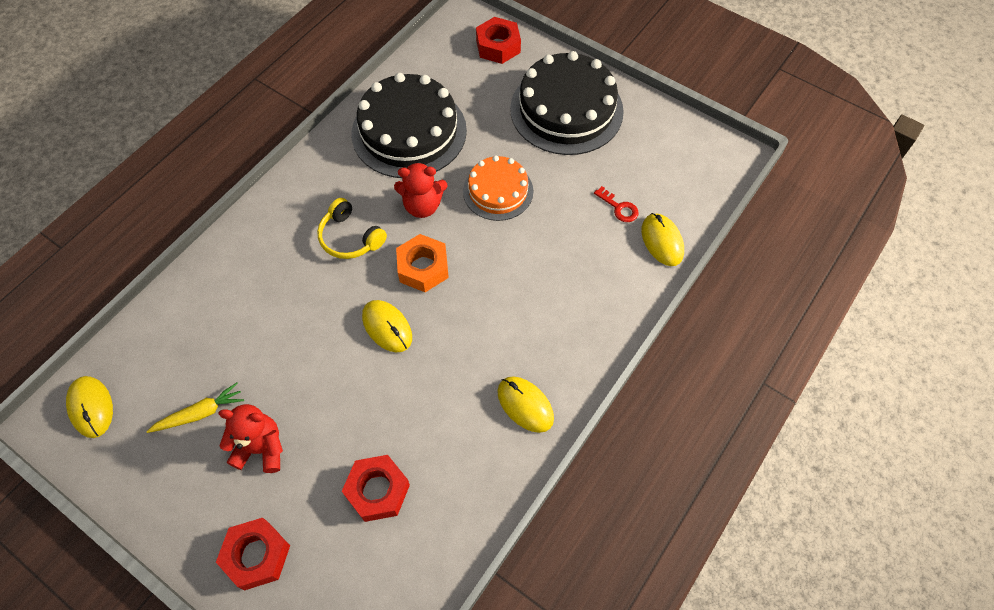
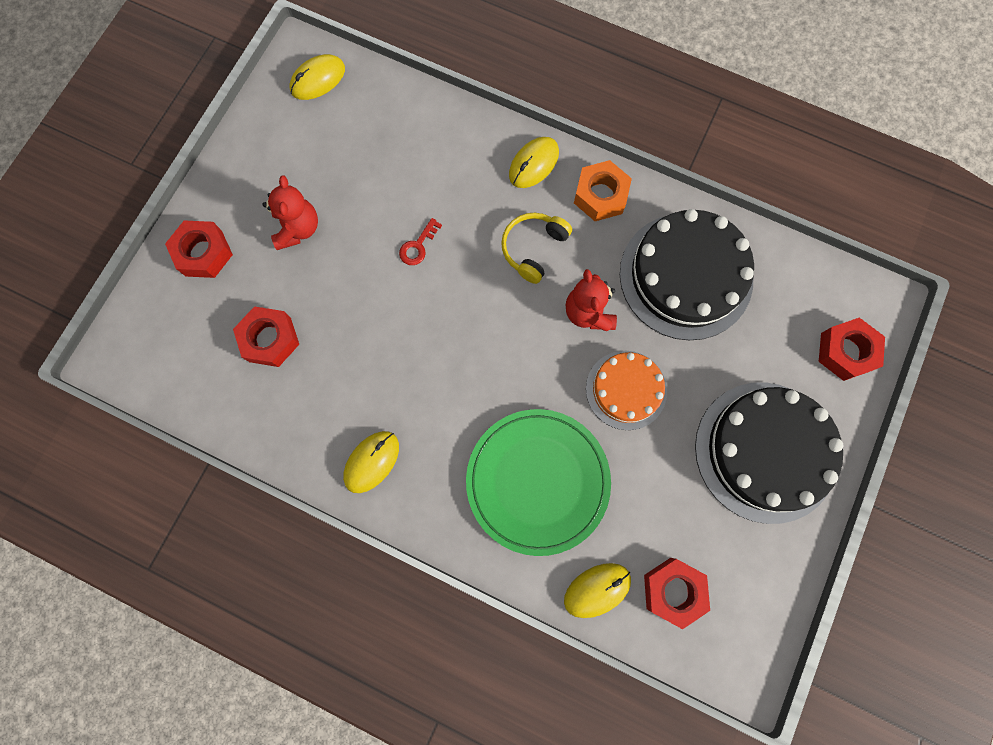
camera: 80 degrees right, 15 degrees up
(200, 413) = (324, 168): yellow carrot -> none
(387, 327) = (436, 309): yellow mouse -> yellow mouse (533, 164)
(423, 268) = (511, 329): orange nut -> orange nut (600, 195)
(565, 269) = (537, 481): none -> green plate
(619, 208) = (633, 533): red key -> red key (418, 246)
(667, 189) = (673, 591): none -> red nut

